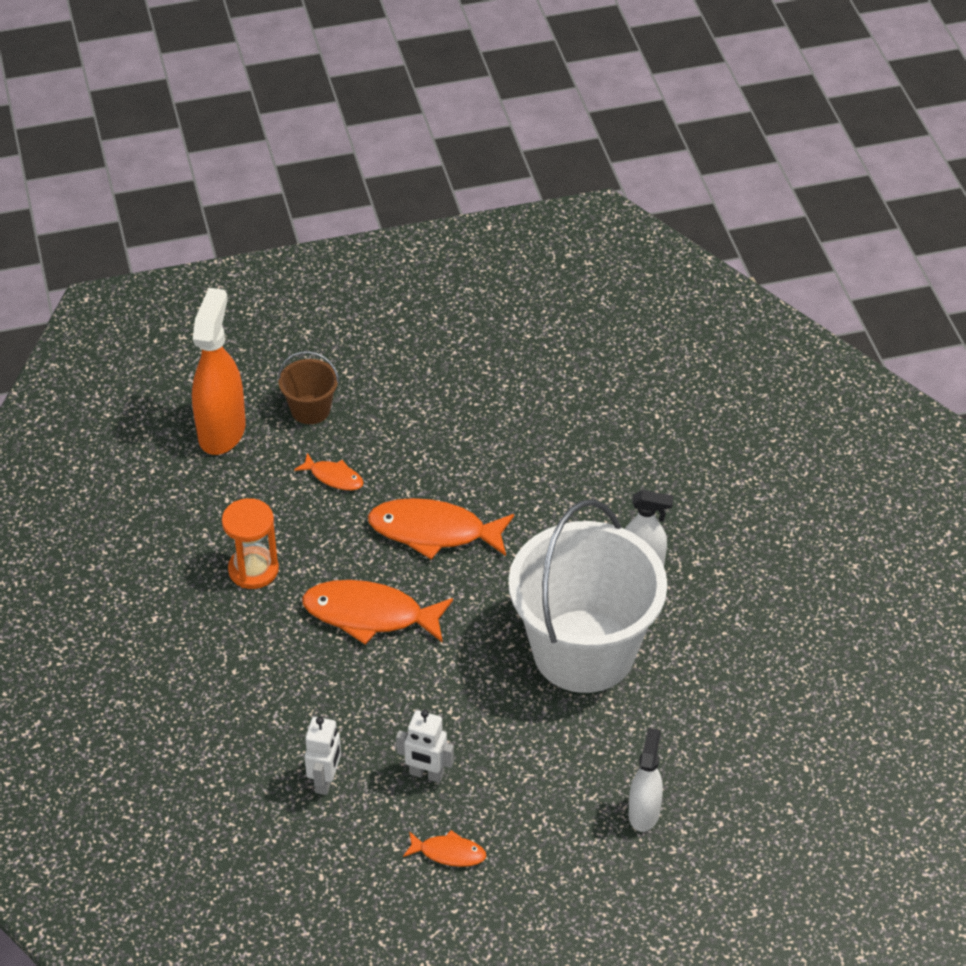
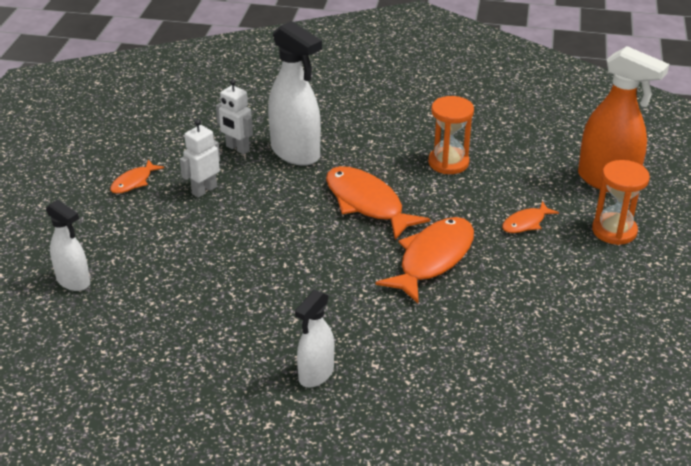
camera: 115 degrees right, 10 degrees down
(305, 718) = (296, 153): none -> white spray bottle
(310, 409) = (614, 231): brown bucket -> orange hourglass
(370, 615) = (367, 203): orange fish -> orange fish turned 75 degrees counterclockwise
(584, 651) = (247, 302): white bucket -> none

